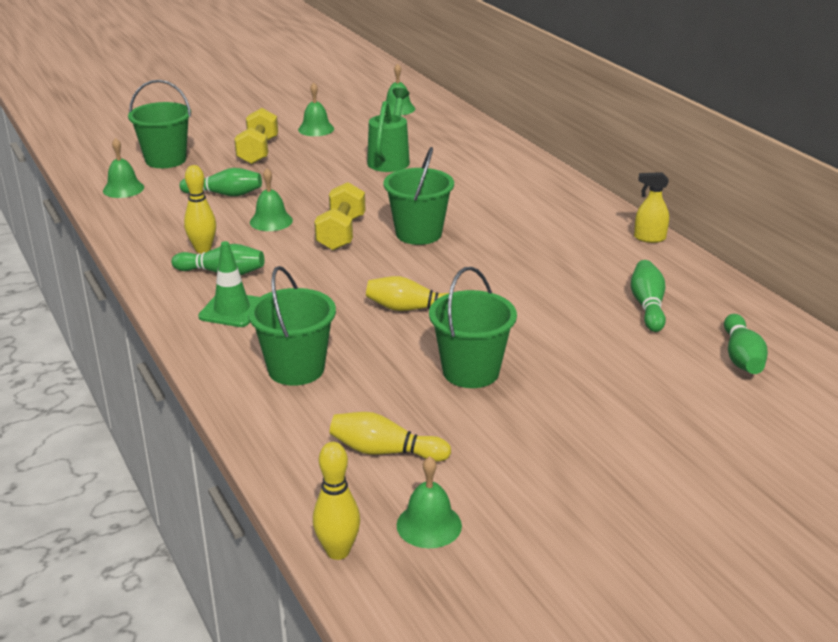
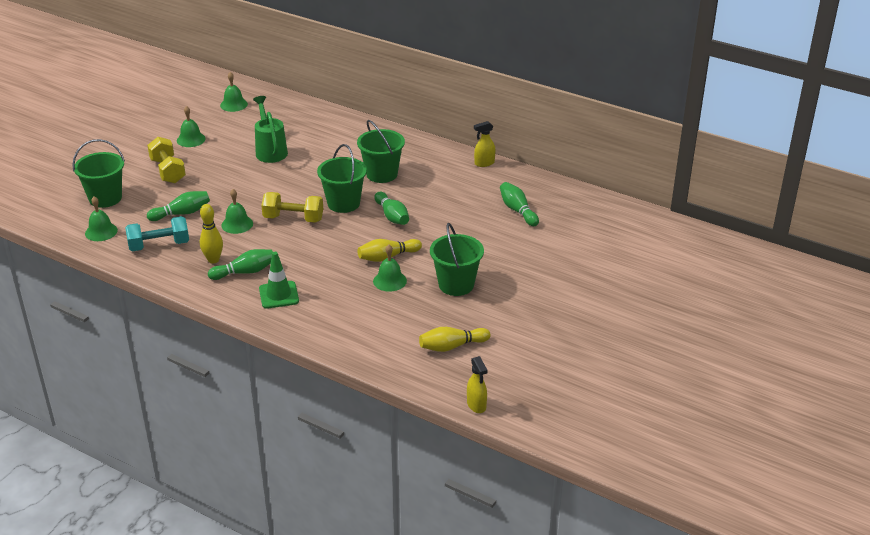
camera: 30 degrees left, 5 degrees up
(164, 218) = (159, 245): none -> turquoise dumbbell
(296, 369) = (357, 318): green bucket -> green bucket (381, 174)
(338, 551) = (476, 405): yellow bowling pin -> yellow spray bottle
(341, 233) = (293, 219): yellow dumbbell -> yellow dumbbell turned 60 degrees counterclockwise
(429, 525) = (508, 375): green bell -> green bell (389, 281)
(741, 357) = (588, 226): green bowling pin -> green bowling pin (392, 216)

